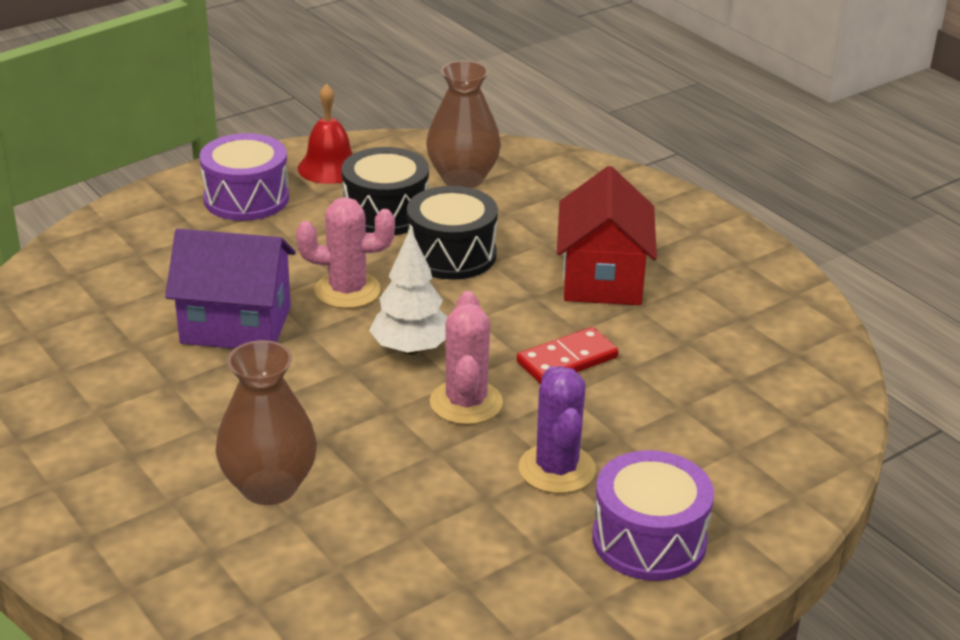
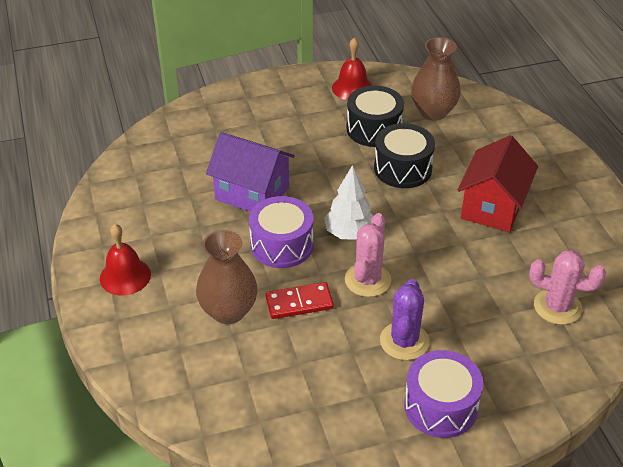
camera: 20 degrees right, 10 degrees up
(75, 474) = (125, 276): none -> red bell
(246, 198) = (293, 102): purple drum -> purple drum (282, 245)
(347, 291) = (327, 182): pink cactus -> pink cactus (557, 307)
(567, 360) = (444, 263): red domino -> red domino (299, 303)

